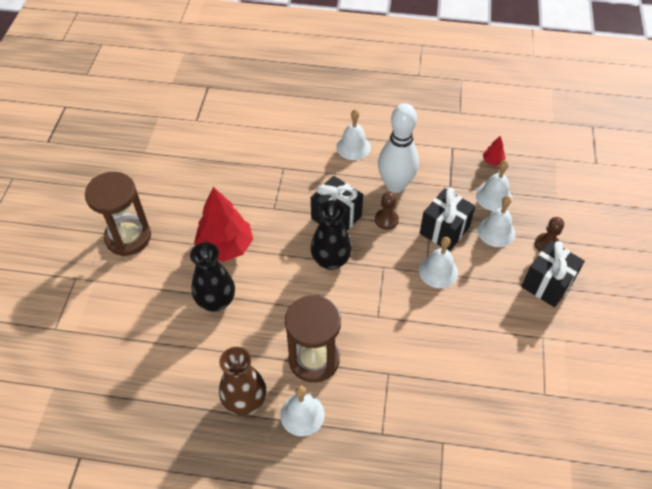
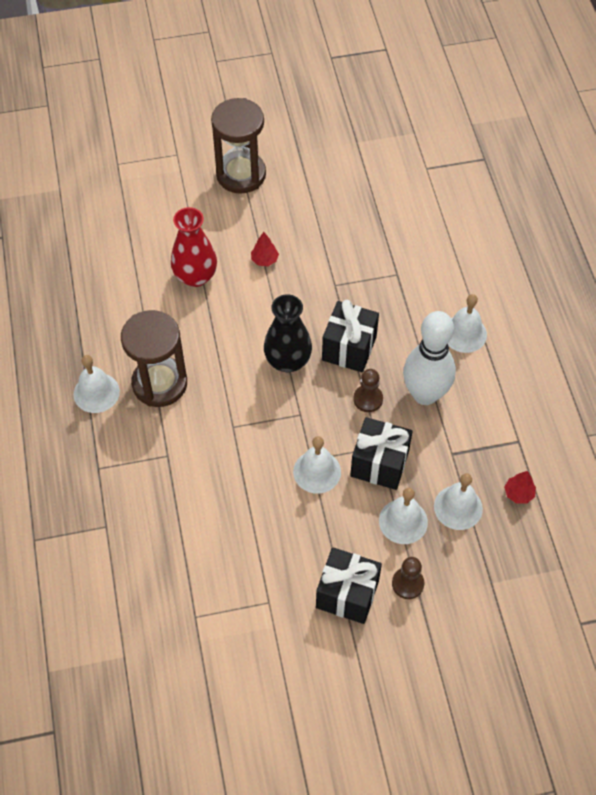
camera: 70 degrees right, 5 degrees up
(216, 301) = (195, 276): black vase -> red vase
(225, 246) = (264, 260): red tree -> red tree, size x0.43
(245, 401) = (95, 340): brown vase -> none

